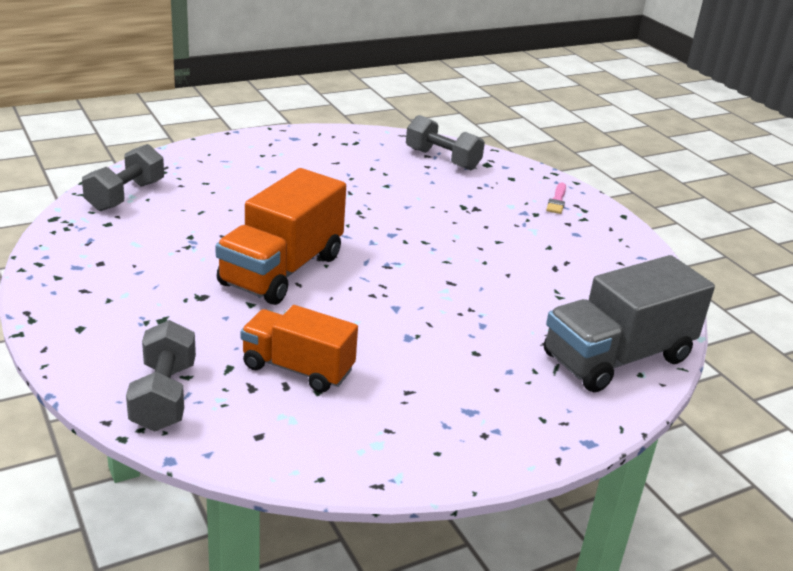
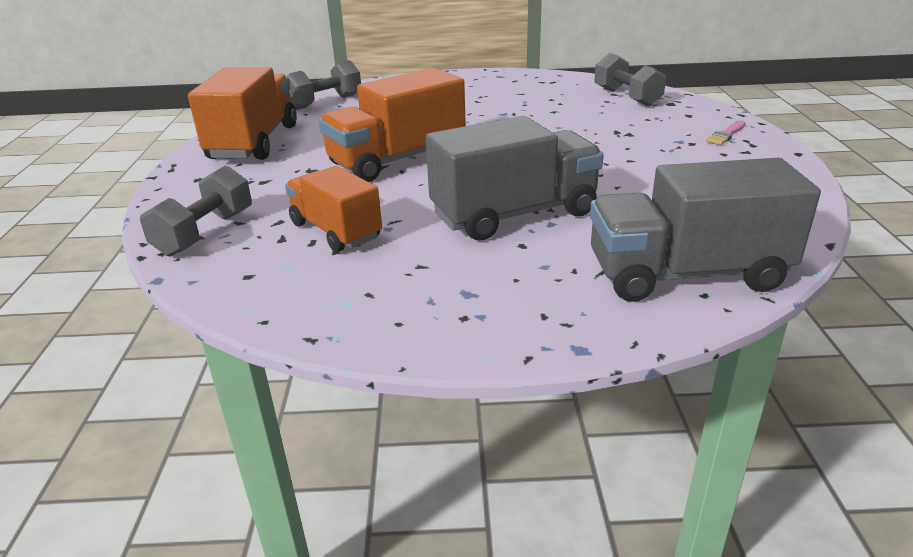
camera: 30 degrees right, 0 degrees up
(96, 267) = (254, 142): none -> orange truck
(445, 320) = (514, 214): none -> grey truck

